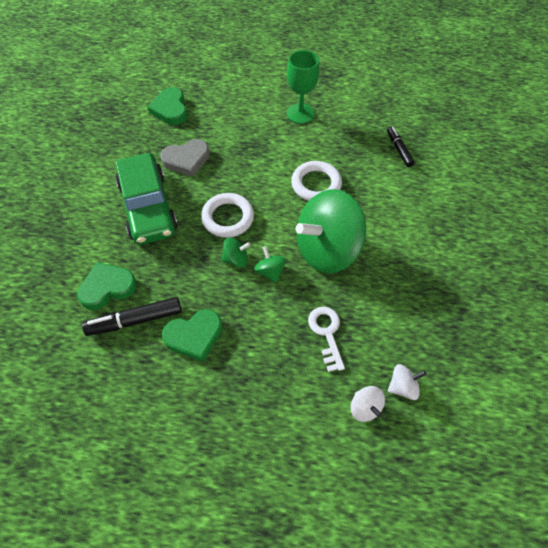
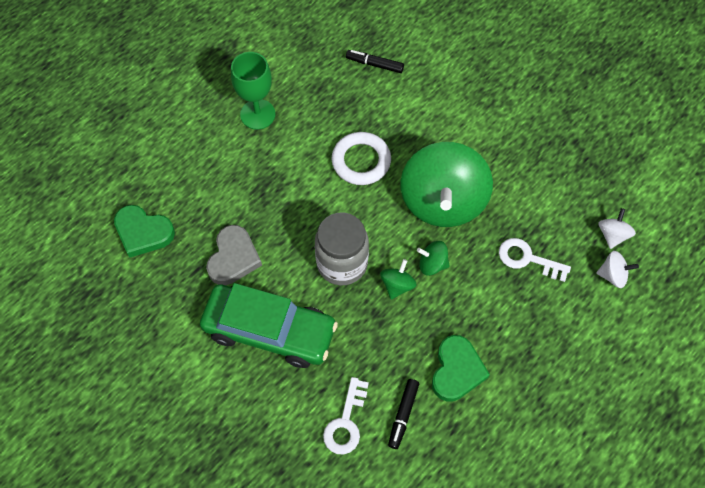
camera: 55 degrees left, 5 degrees up
(107, 288) = (346, 422): green heart -> white key
(135, 320) = (403, 415): black marker -> black marker, size x0.65
(228, 218) = (342, 263): white ring -> grey jar

